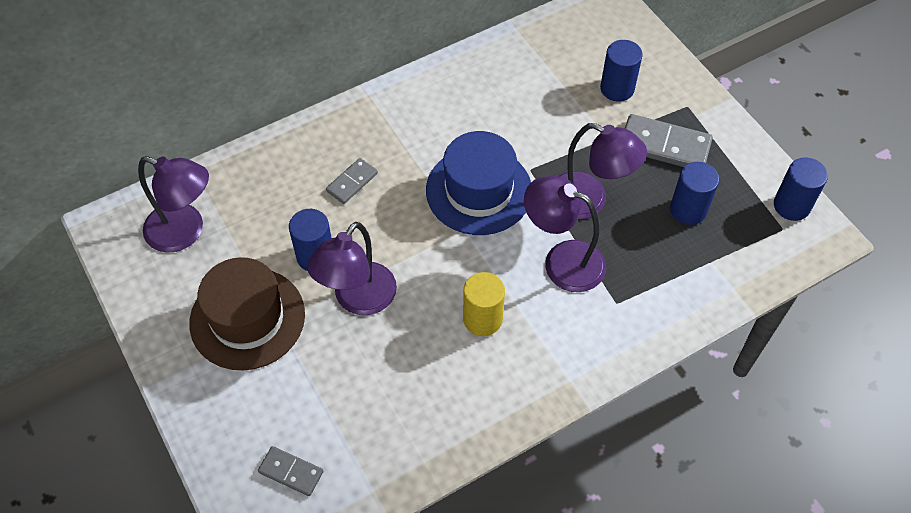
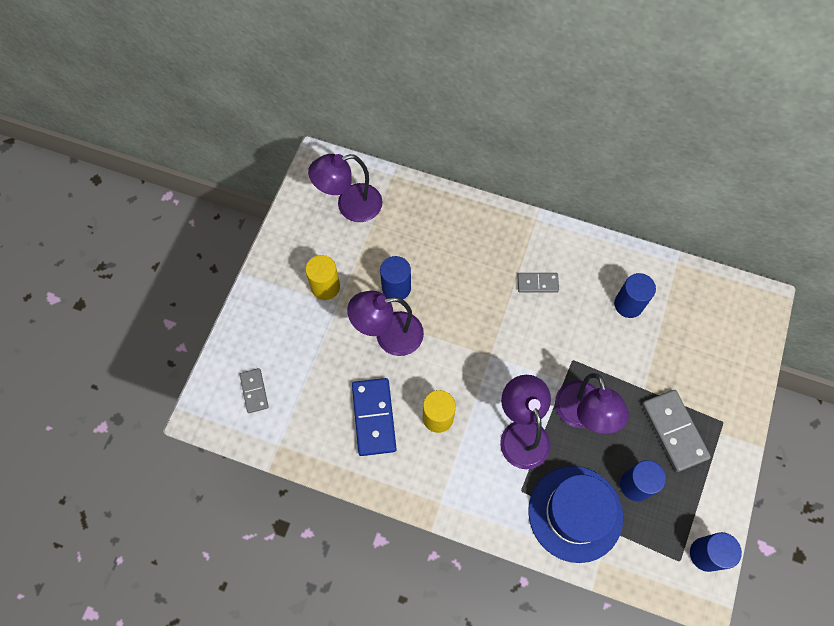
camera: 50 degrees right, 10 degrees up
(185, 232) = (350, 206): purple lamp -> purple lamp turned 90 degrees clockwise
(247, 318) = (325, 287): brown hat -> yellow cylinder
(352, 182) = (464, 264): grey domino -> grey domino (537, 283)
(429, 376) = (374, 417): none -> blue domino
(479, 191) = (527, 342): blue hat -> blue hat (575, 513)
(617, 88) = (691, 364): blue cylinder -> blue cylinder (628, 304)

